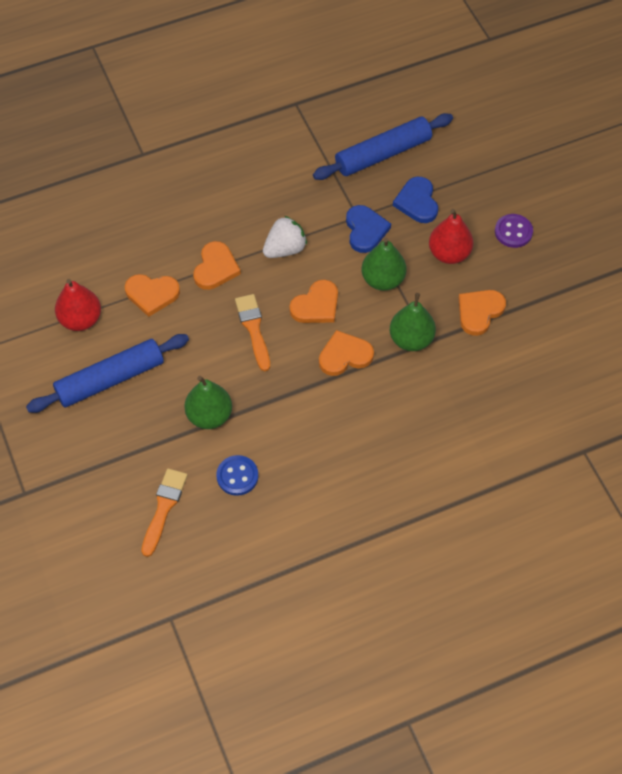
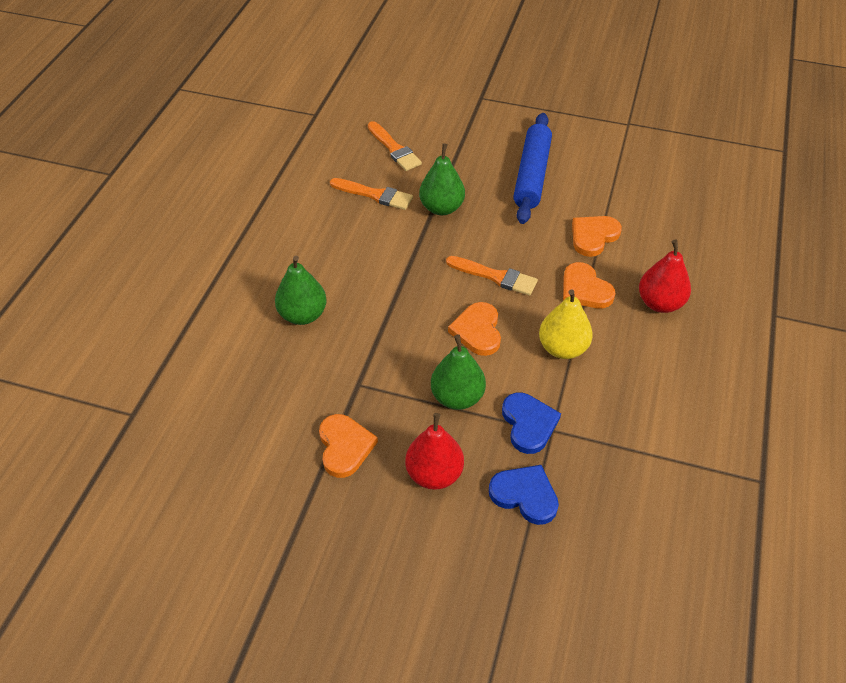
camera: 130 degrees right, 10 degrees down
(80, 319) = (606, 186): red pear -> red pear (660, 303)
(237, 476) = (375, 195): blue button -> orange brush
(285, 249) = (562, 348): white strawberry -> yellow pear
(344, 355) = (407, 317): orange heart -> none
(365, 230) = (528, 424): blue heart -> blue heart turned 135 degrees counterclockwise
(383, 154) = (620, 512): blue rolling pin -> none
(411, 339) = (373, 373): green pear -> green pear (303, 315)
(513, 232) = (404, 556): purple button -> none

